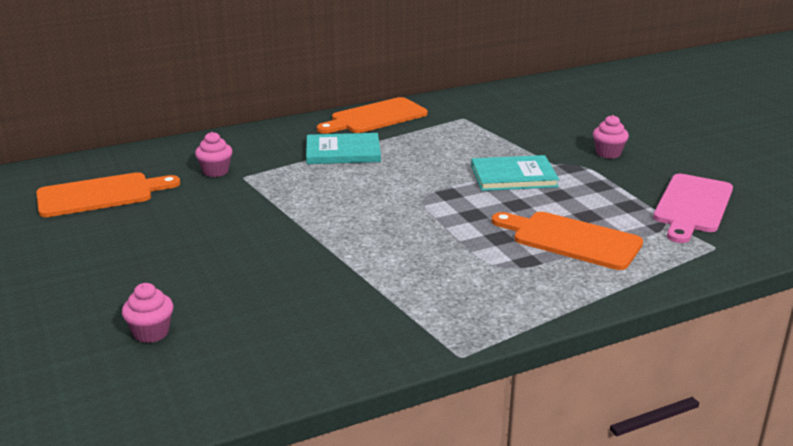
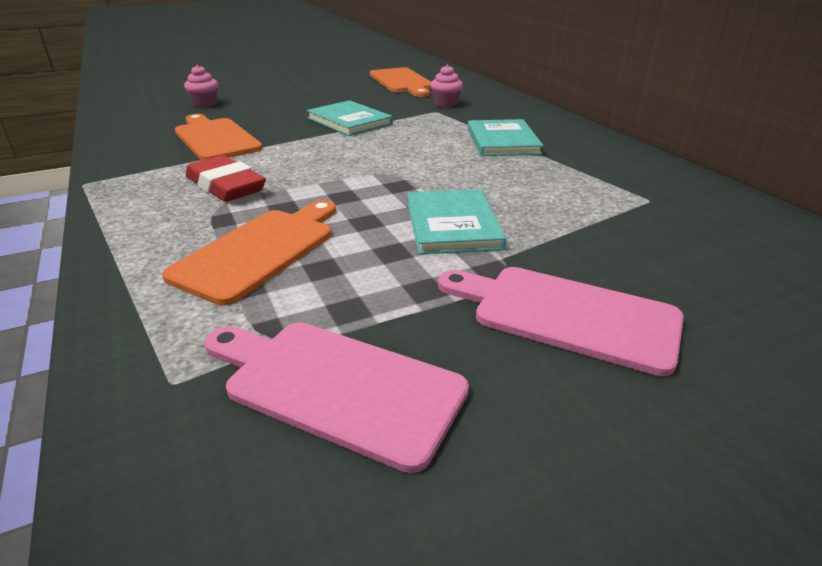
camera: 90 degrees right, 5 degrees up
(266, 221) = (349, 121): none -> turquoise book
(375, 117) = (612, 153): orange cutting board -> orange cutting board (215, 138)
(457, 270) = (226, 186): none -> red eraser
(608, 153) = (566, 315): pink cupcake -> pink cutting board

